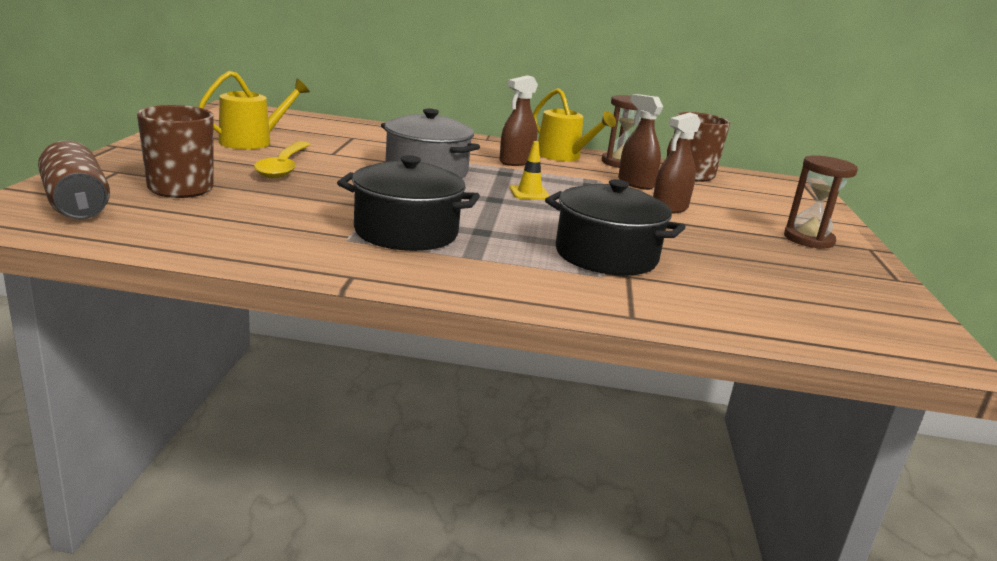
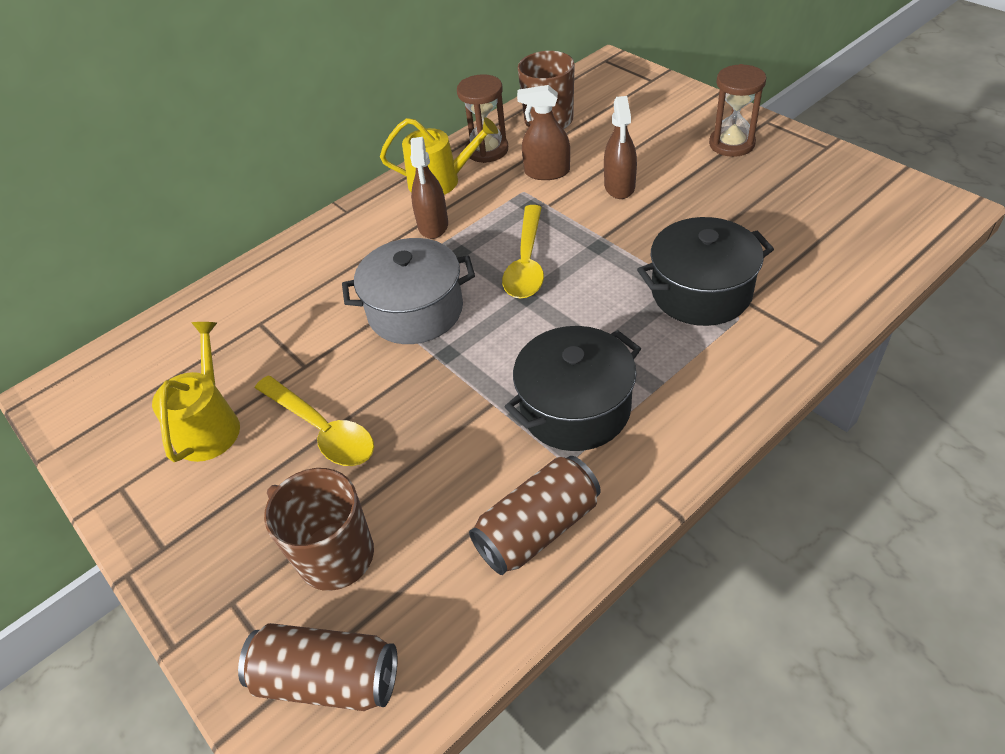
camera: 40 degrees left, 25 degrees up
(270, 240) = (538, 528): none -> brown can
(529, 193) = (526, 263): yellow traffic cone -> yellow spoon

